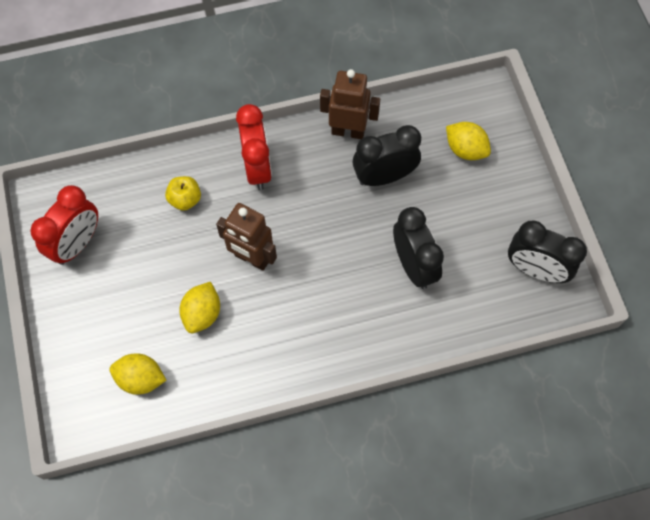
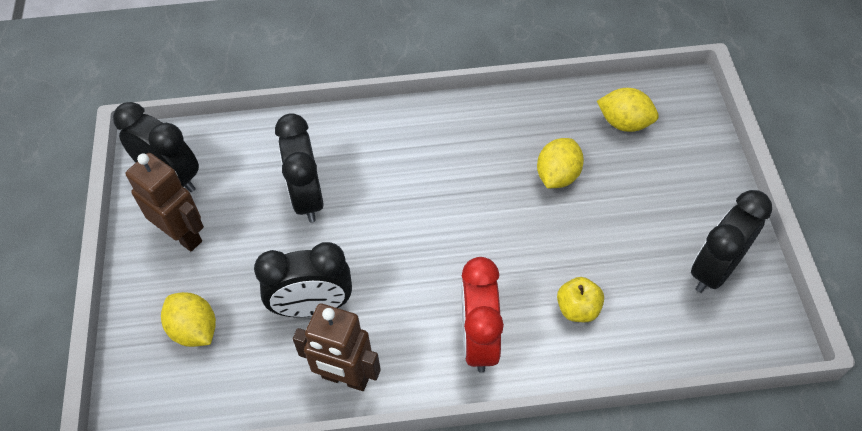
camera: 170 degrees left, 10 degrees down
(77, 244) = (714, 269): red clock -> black clock
(251, 258) = (496, 227): brown robot -> brown robot (183, 235)

